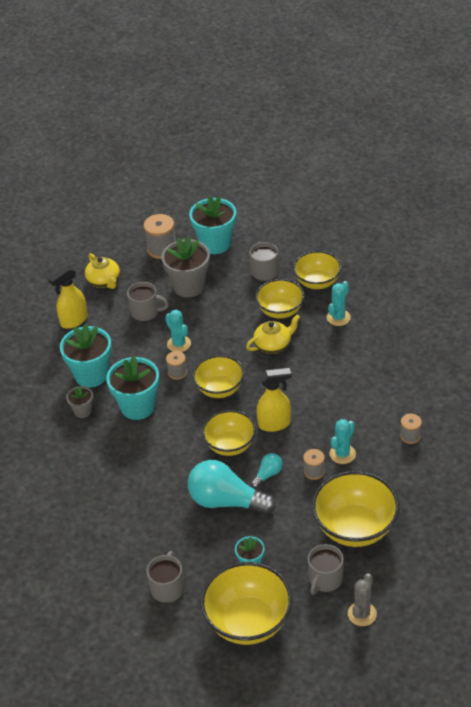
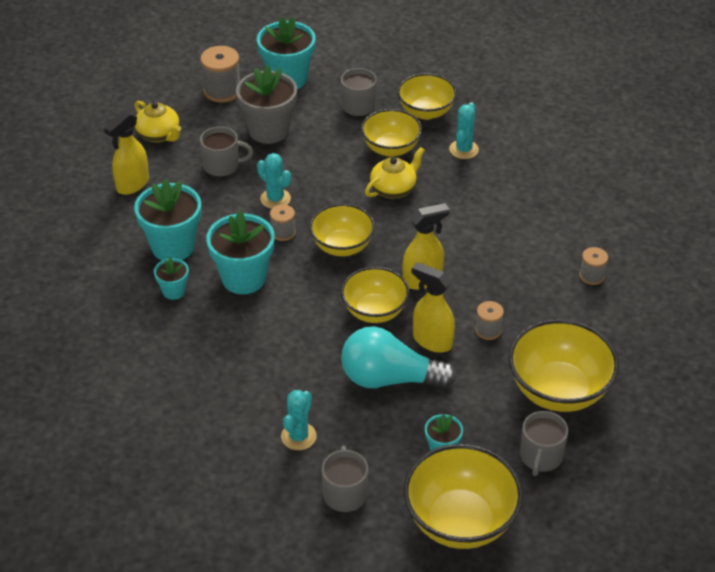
camera: 15 degrees left, 0 degrees up
(82, 411) = (174, 291): grey flower pot -> turquoise flower pot
(267, 475) = (432, 341): turquoise light bulb -> yellow spray bottle
(342, 454) = (516, 306): turquoise cactus -> turquoise cactus (298, 436)
(362, 614) = (598, 492): grey cactus -> none

